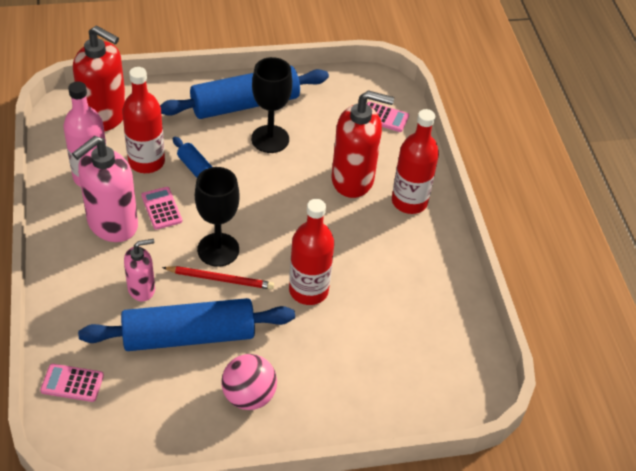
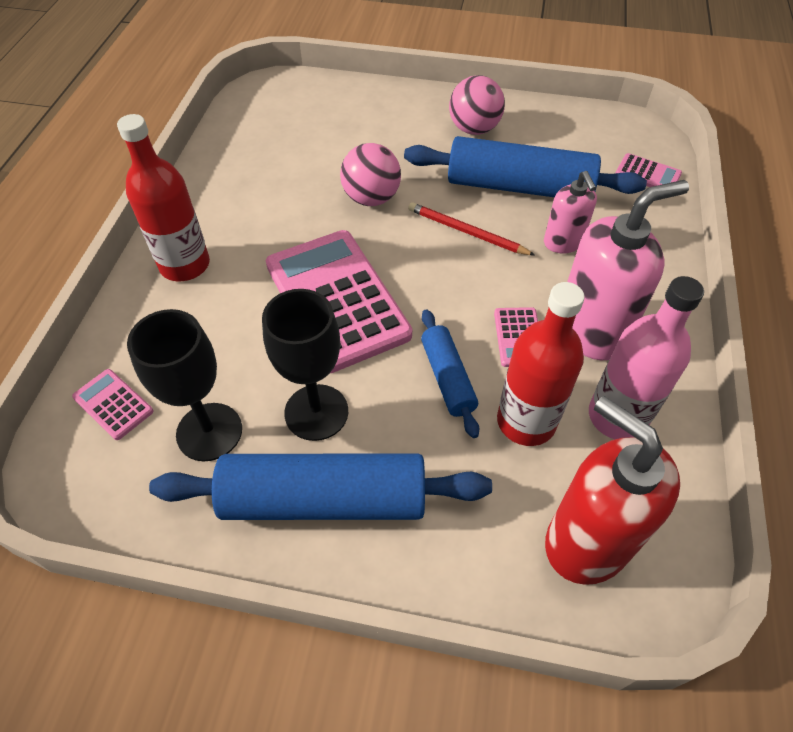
camera: 155 degrees left, 5 degrees up
(141, 289) = (563, 243): pink soap dispenser -> pink soap dispenser turned 105 degrees counterclockwise
(218, 250) = (458, 265): black goblet -> black goblet (209, 432)
(292, 203) = (336, 300): none -> pink calculator
(308, 290) = (371, 198): red bottle -> pink ball
(353, 180) = (235, 312): red soap dispenser -> none

